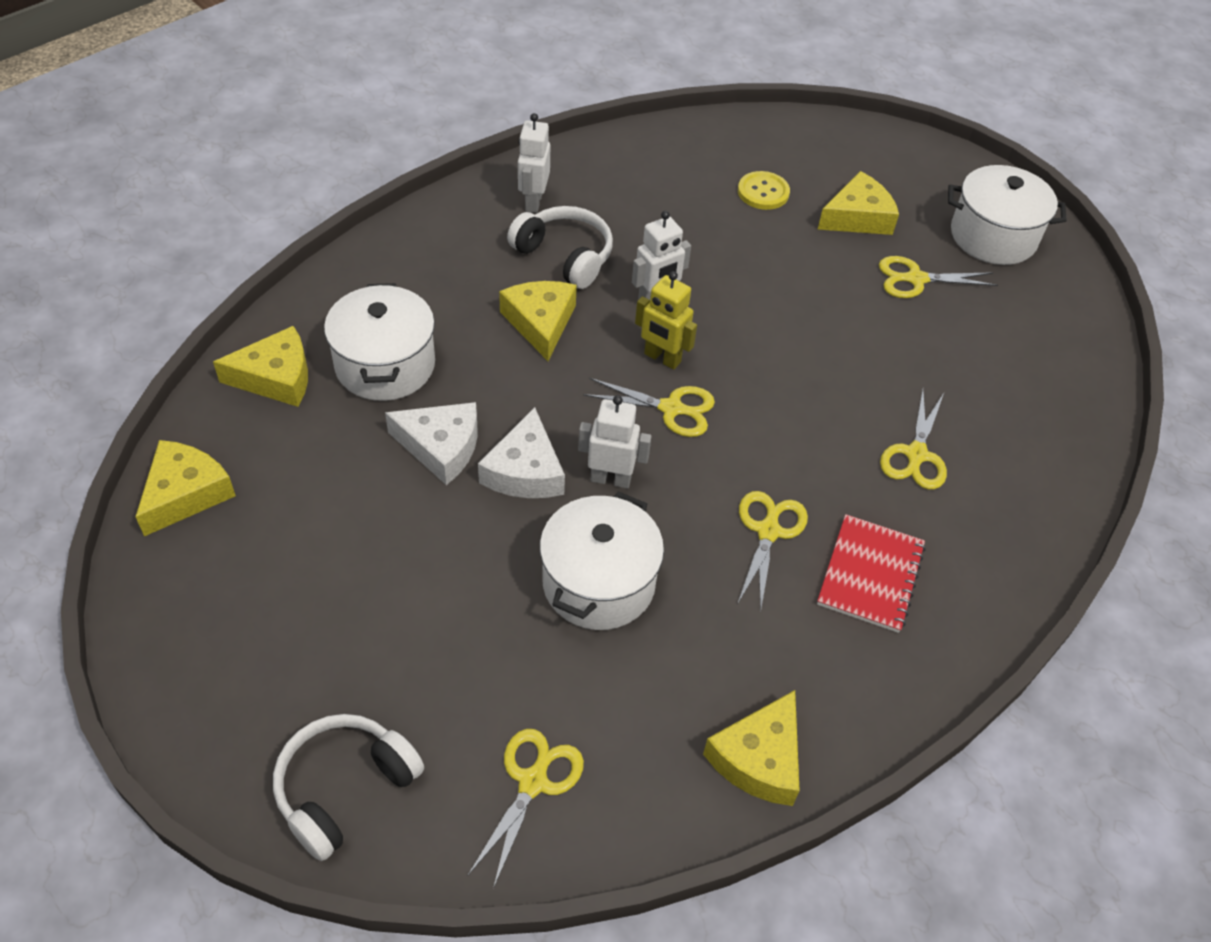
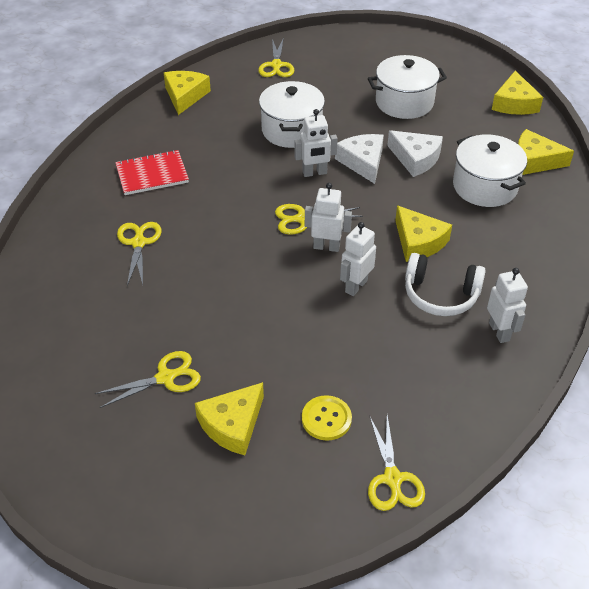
camera: 160 degrees right, 5 degrees down
(276, 377) = (534, 161): yellow cheese -> yellow cheese turned 45 degrees clockwise
(344, 788) = (347, 45): white headphones -> none
(441, 447) = (415, 158): white cheese -> white cheese turned 135 degrees counterclockwise
(662, 358) = (326, 247): yellow robot -> white robot
(768, 530) = (215, 177): yellow scissors -> yellow scissors (393, 480)
(870, 575) = (152, 174): red notebook -> red notebook turned 75 degrees clockwise
(993, 236) = (103, 453): white pot -> white pot (404, 102)

